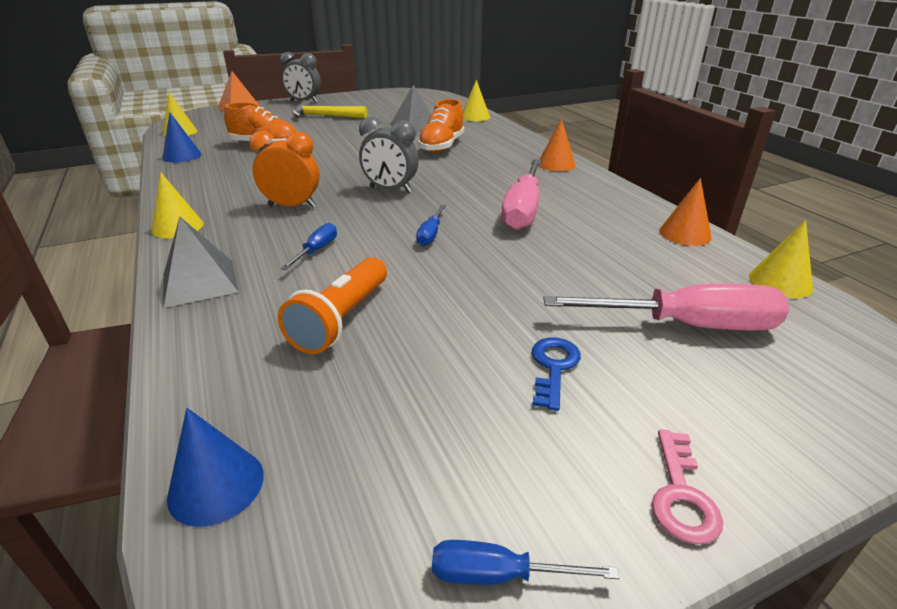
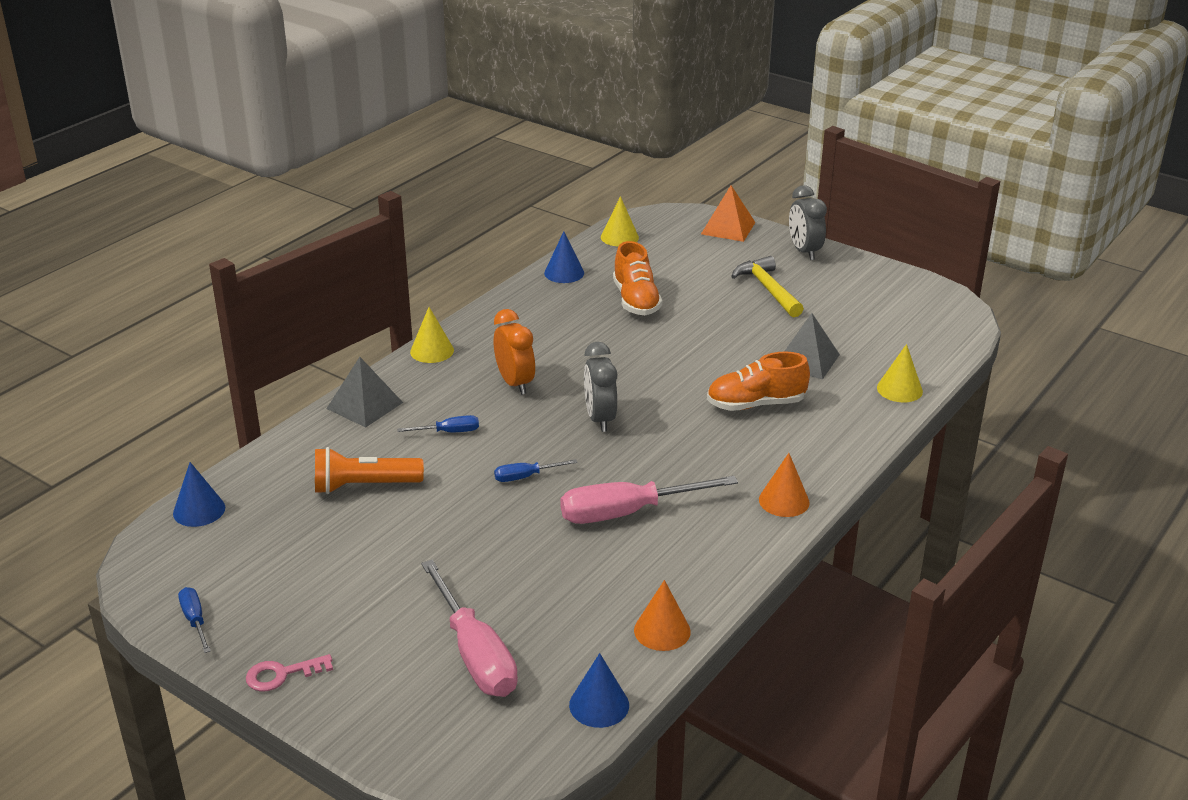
camera: 60 degrees right, 0 degrees up
(553, 367) = (372, 597): blue key -> none
(780, 282) = (599, 705): yellow cone -> blue cone

